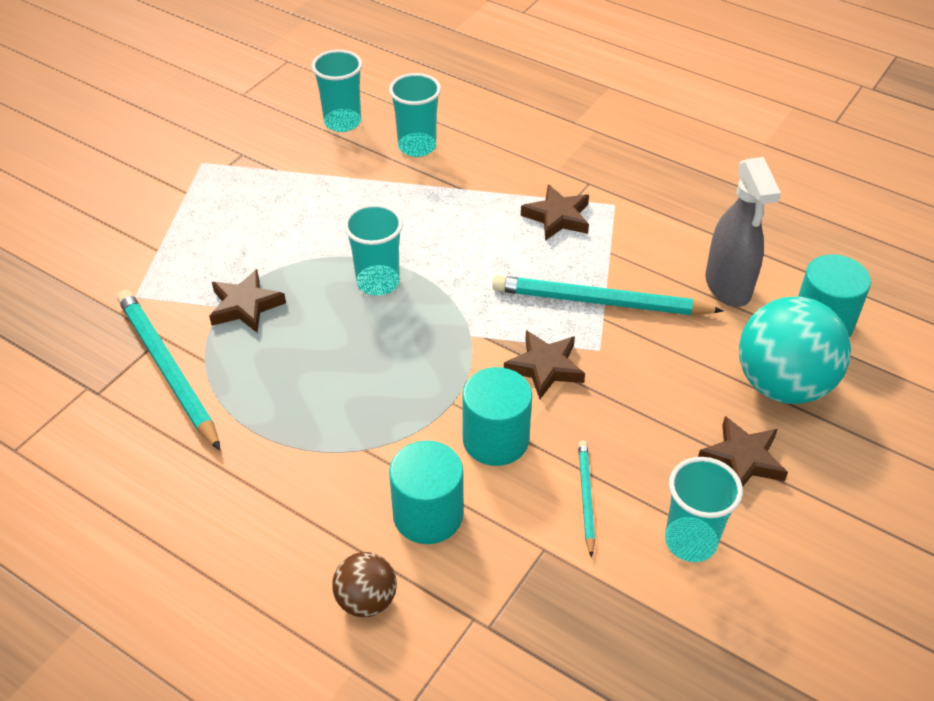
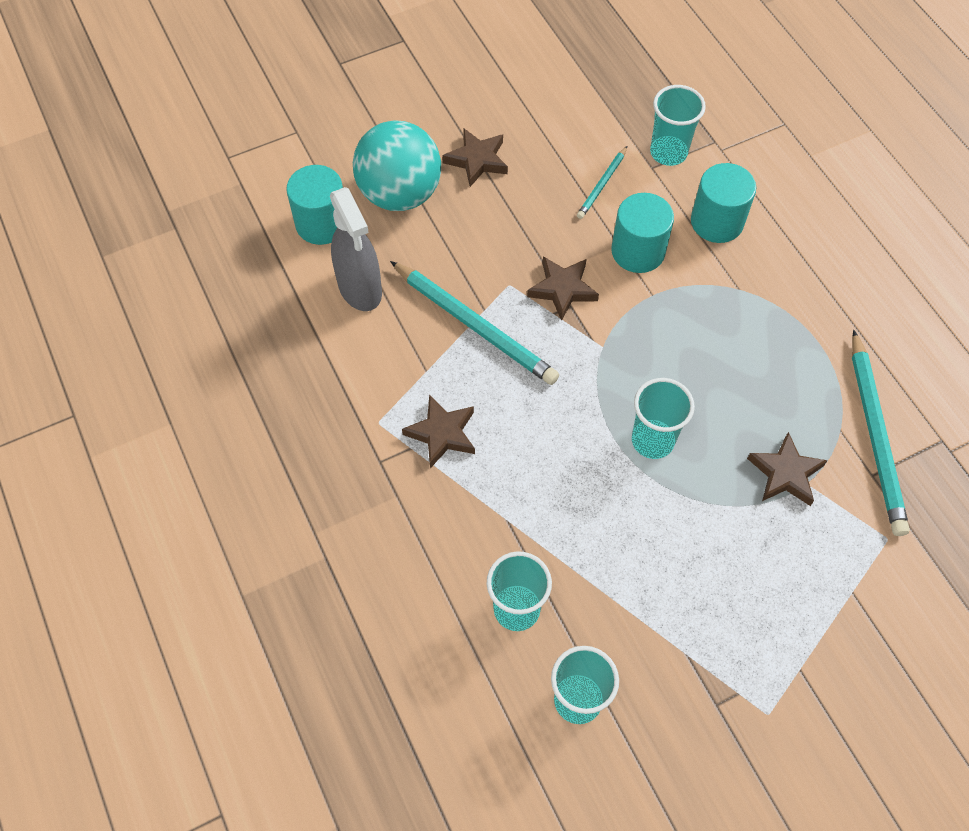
camera: 150 degrees left, 15 degrees up
(366, 600) = (784, 188): brown ball -> none
(690, 541) = (555, 130): turquoise cup -> turquoise cup (668, 152)
(728, 286) = (360, 288): grey spray bottle -> grey spray bottle turned 135 degrees clockwise

